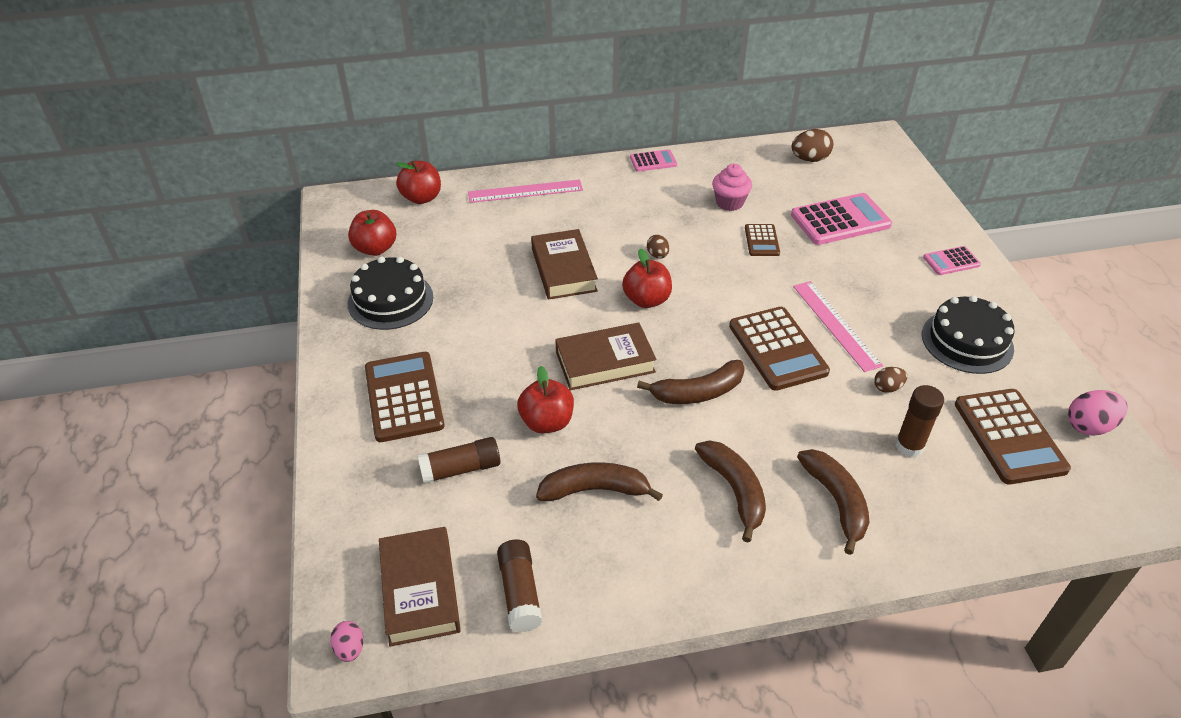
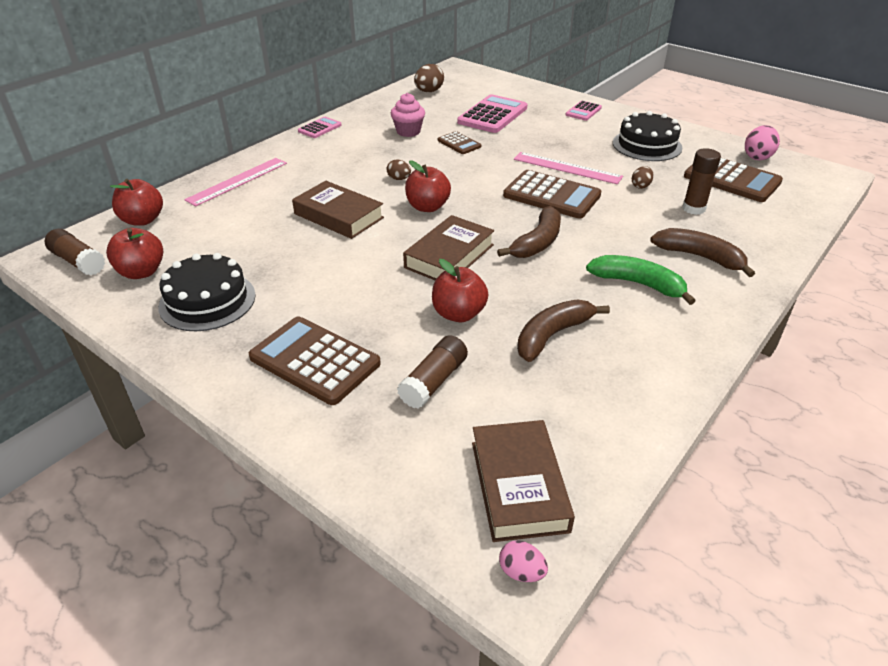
camera: 40 degrees left, 5 degrees down
(420, 590) = (518, 485): brown book -> brown book turned 45 degrees clockwise
(520, 593) = (594, 433): brown glue stick -> brown glue stick (78, 262)
(734, 491) = (638, 284): brown banana -> green banana

